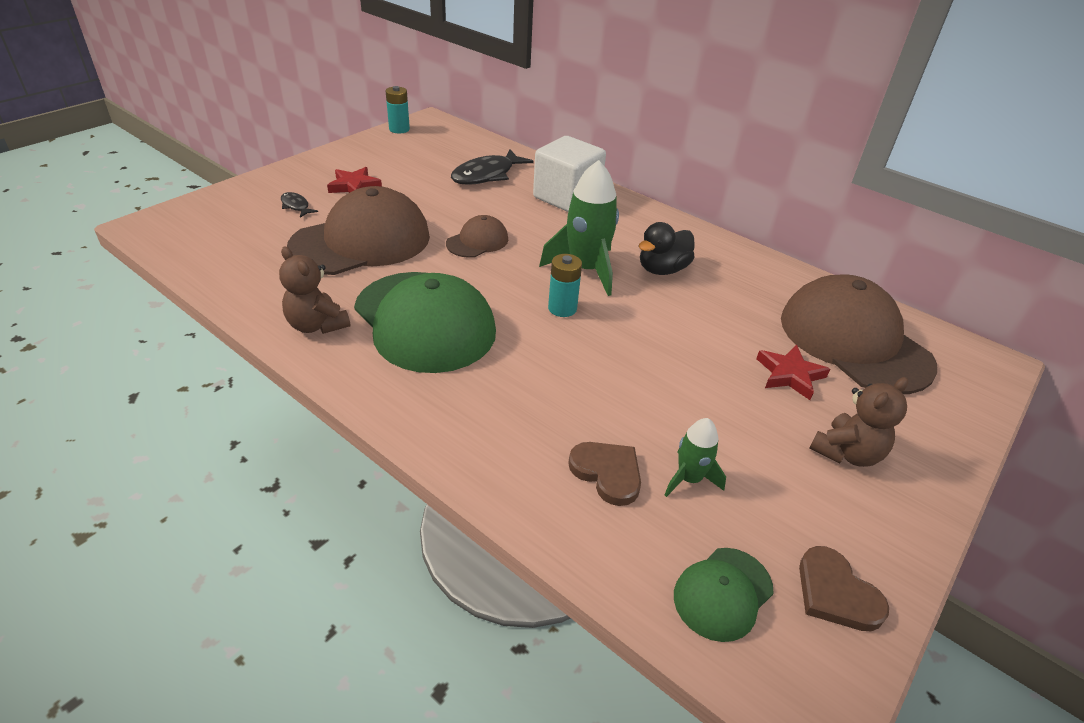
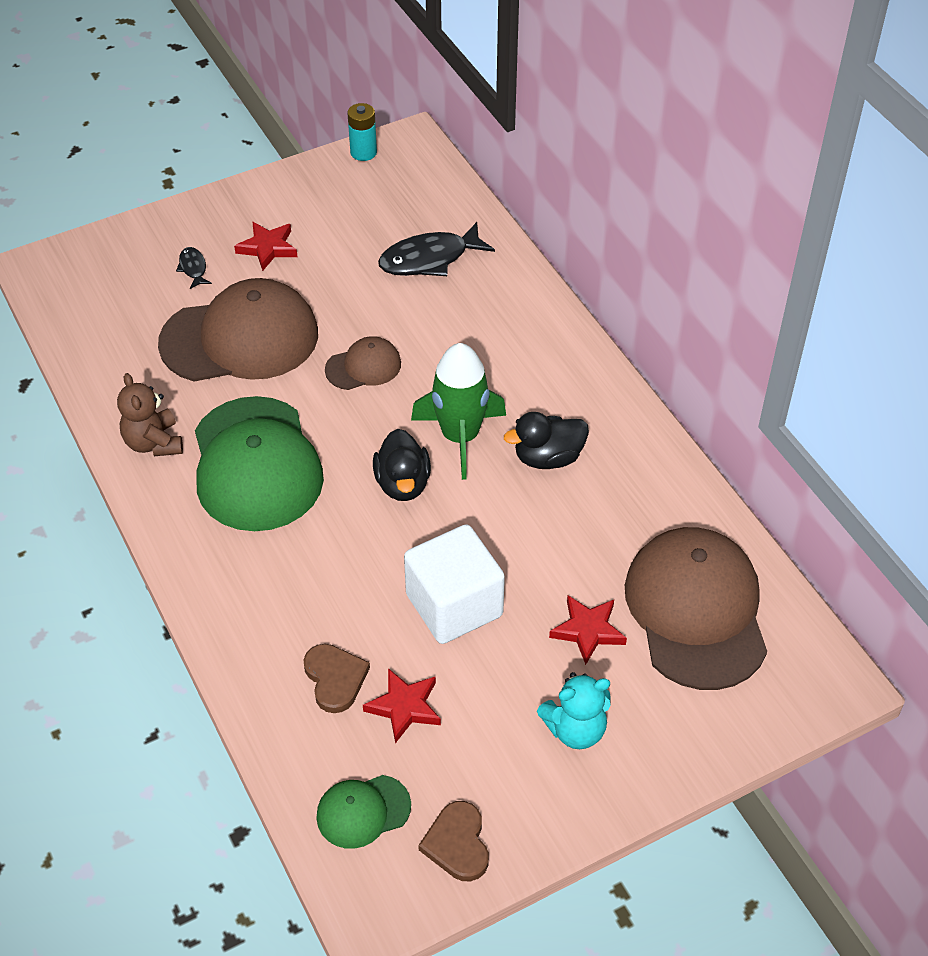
camera: 25 degrees right, 10 degrees up
(562, 308) = (403, 484): turquoise battery -> black duck
(566, 197) = (506, 318): white cube -> white cube (454, 605)
(689, 479) = (404, 707): green rocket -> red star
(846, 453) = (575, 729): brown teddy bear -> turquoise teddy bear

